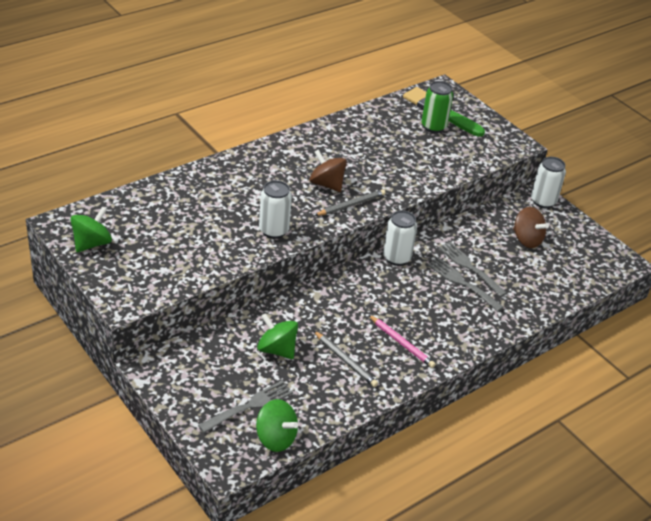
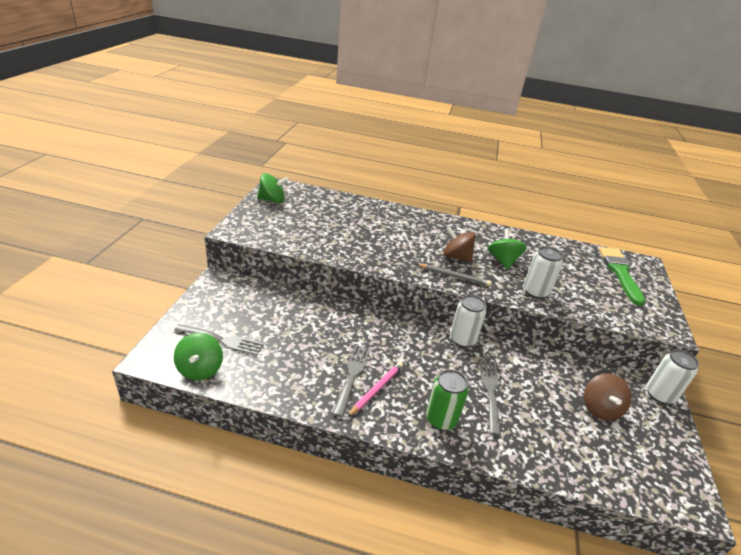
camera: 50 degrees right, 5 degrees down
(273, 230) = (377, 255): white can -> white can (535, 292)
(277, 349) = (293, 326): green spinning top -> green spinning top (503, 261)
(326, 184) = (456, 257): brown spinning top -> brown spinning top turned 60 degrees counterclockwise
(345, 361) = (320, 366): grey pencil -> none
(401, 343) = (376, 389): pink pencil -> pink pencil turned 150 degrees counterclockwise
(433, 127) = (599, 277): green can -> green can (441, 419)
(469, 267) = (514, 387): grey fork -> grey fork (352, 376)

